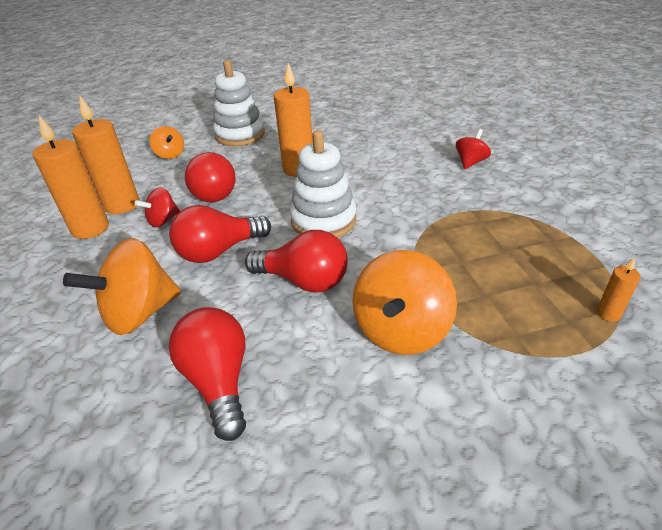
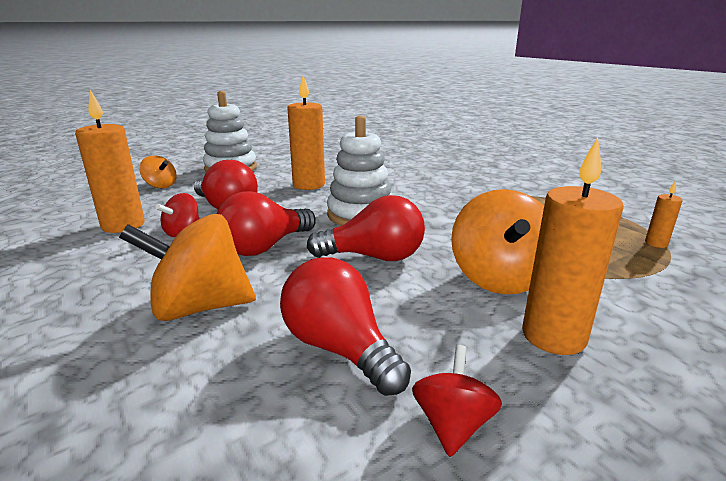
camera: 20 degrees left, 15 degrees down
(90, 228) = (91, 247): orange candle -> orange candle (553, 336)
(139, 313) = (199, 307): orange spinning top -> orange spinning top turned 45 degrees clockwise
(470, 162) = (462, 170): red spinning top -> red spinning top (452, 424)

